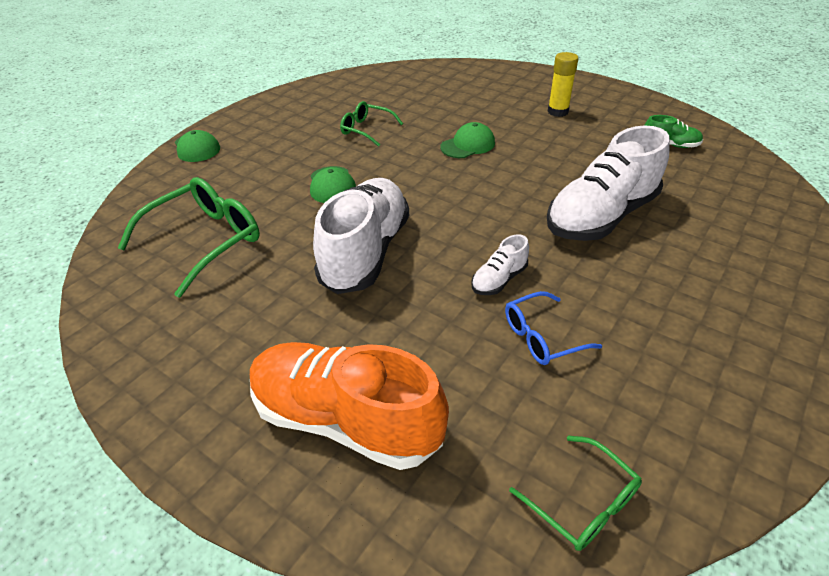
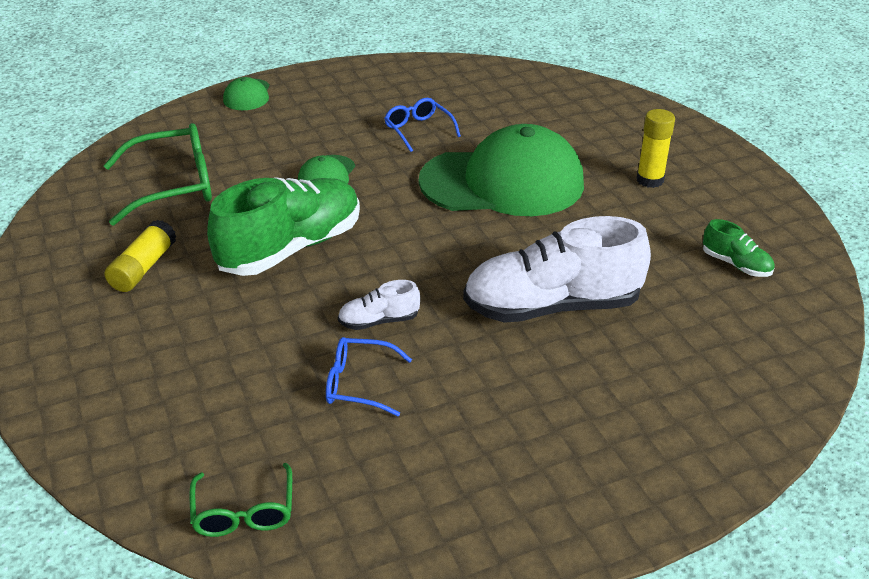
camera: 30 degrees right, 5 degrees down
(250, 323) = (143, 268): none -> yellow glue stick
(346, 419) = (140, 370): orange shoe -> none
(366, 130) = (418, 130): green glasses -> blue glasses
(366, 252) = (291, 248): white shoe -> green shoe
(468, 145) = (502, 182): green cap -> green cap, size x2.32

